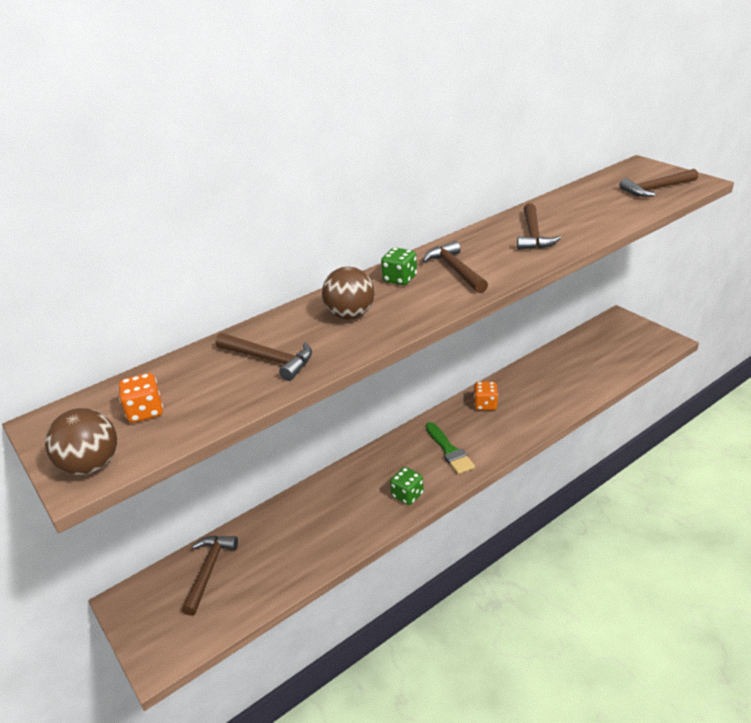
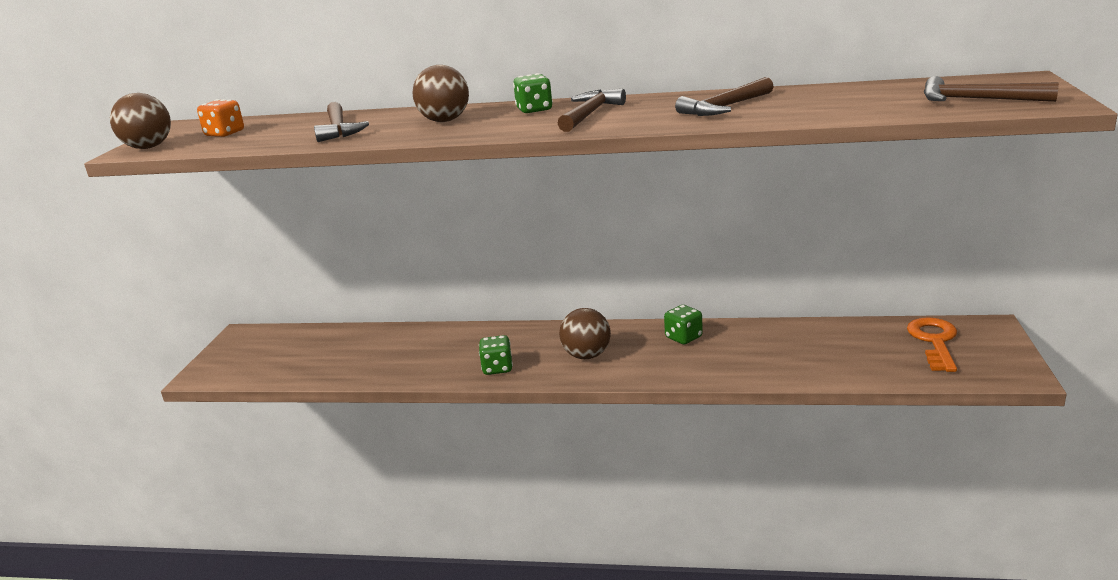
camera: 45 degrees right, 10 degrees down
(209, 571) = (304, 343): brown hammer -> none
(449, 451) = (586, 355): green brush -> brown ball
(485, 405) = (683, 337): orange dice -> green dice
(609, 339) = (934, 341): none -> orange key

